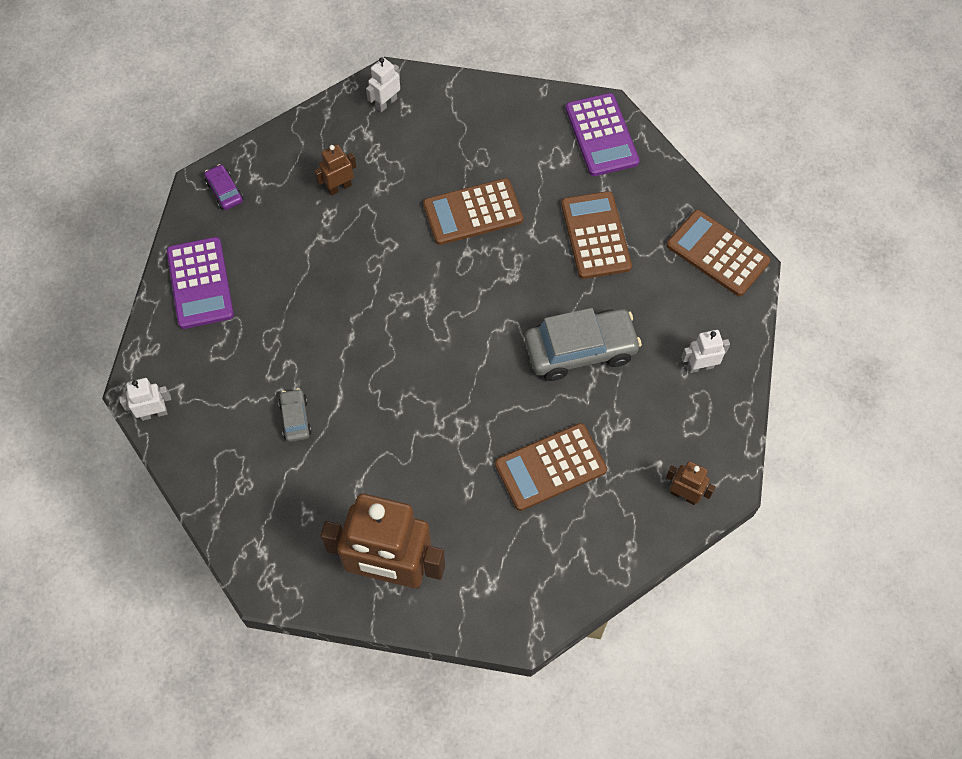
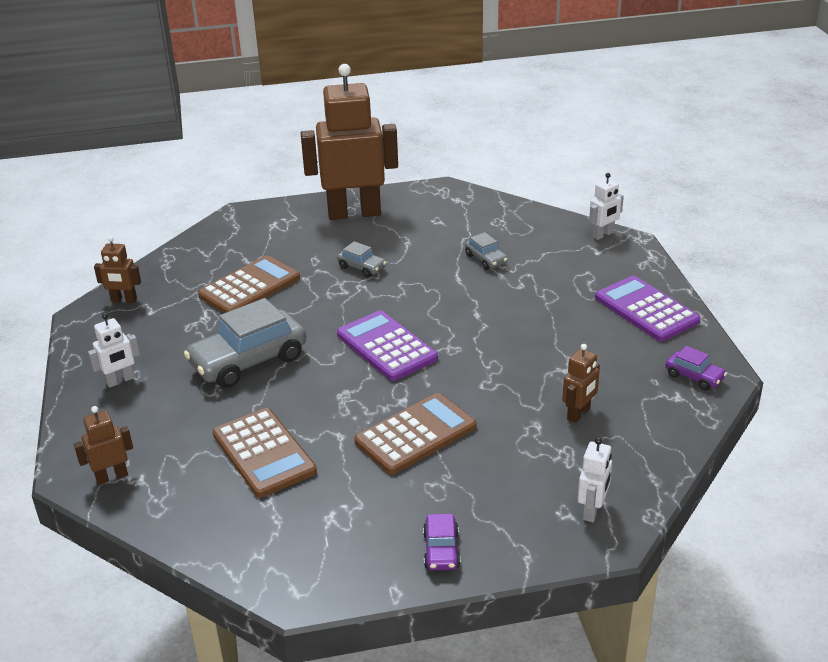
camera: 160 degrees right, 30 degrees down
(425, 455) = (362, 267): none -> grey car
(501, 108) = (441, 550): none -> purple car
(601, 135) = (292, 559): purple calculator -> purple calculator (386, 347)
(717, 253) = (112, 476): brown calculator -> brown robot

